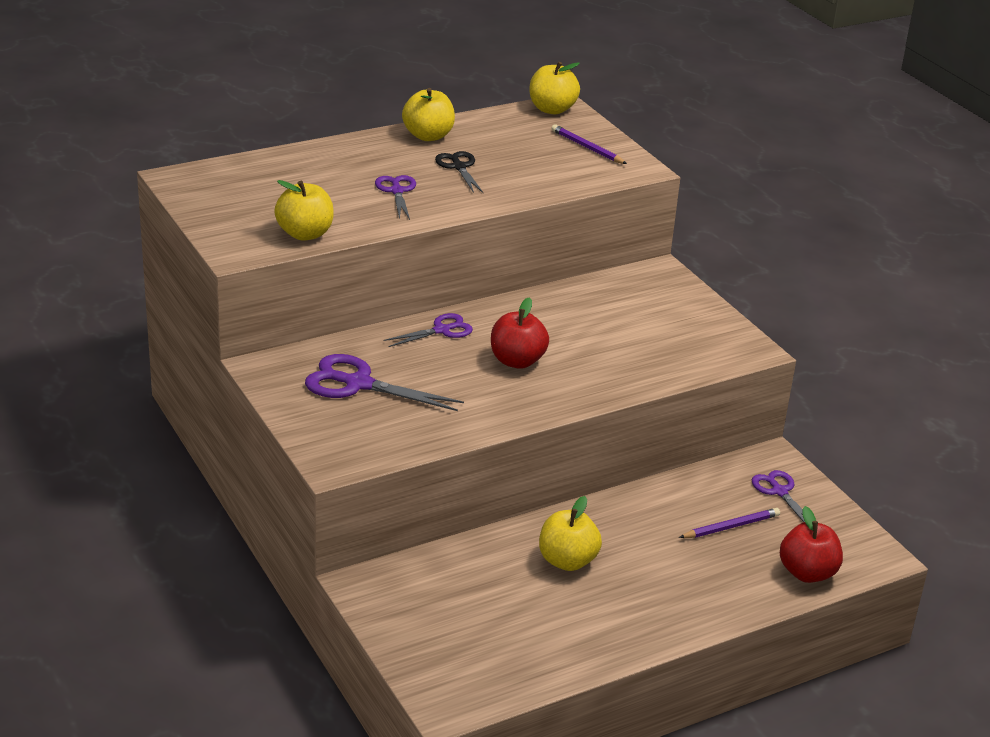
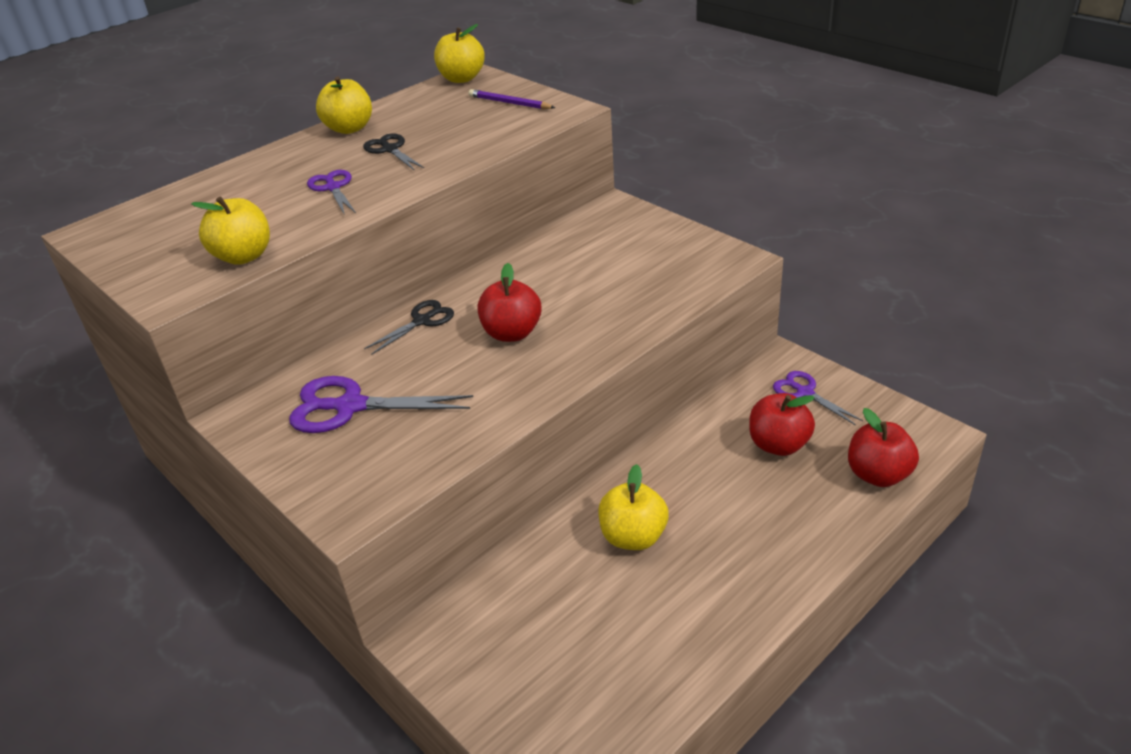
camera: 10 degrees left, 5 degrees up
(441, 330) = (422, 321): purple scissors -> black scissors
(731, 526) = (778, 445): purple pencil -> red apple

